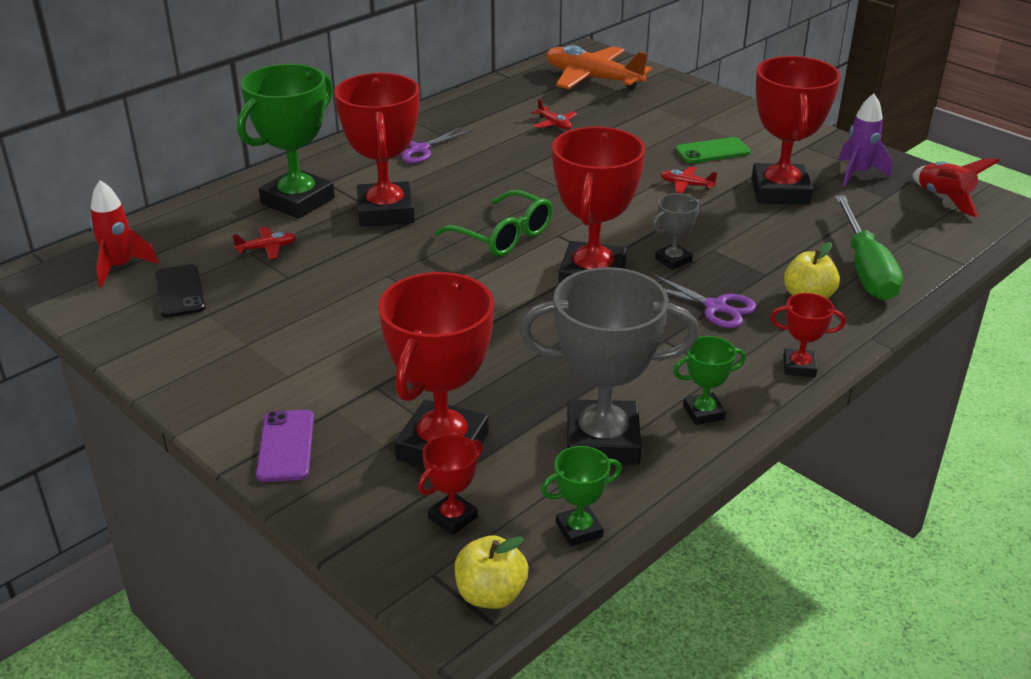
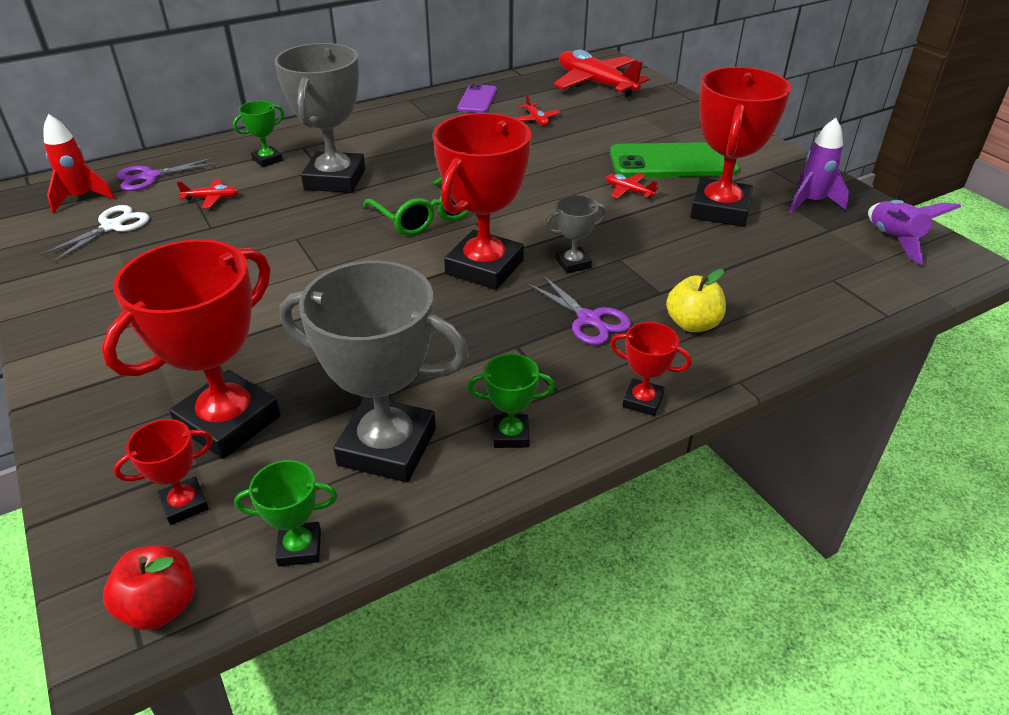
camera: 15 degrees right, 5 degrees up
(180, 291) = (112, 226): black phone -> white scissors
(286, 446) = (88, 392): purple phone -> purple phone (477, 99)
(297, 201) = (267, 160): green trophy -> green trophy, size x0.47
(386, 211) = (335, 179): red trophy -> grey trophy
(419, 150) = (401, 128): purple scissors -> purple scissors (150, 177)
(491, 594) = (160, 607): yellow apple -> red apple
(593, 79) = (596, 84): orange plane -> red plane
(712, 151) = (672, 162): green phone -> green phone, size x1.75
(865, 269) = (771, 303): green screwdriver -> none
(944, 199) = (894, 240): red rocket -> purple rocket

